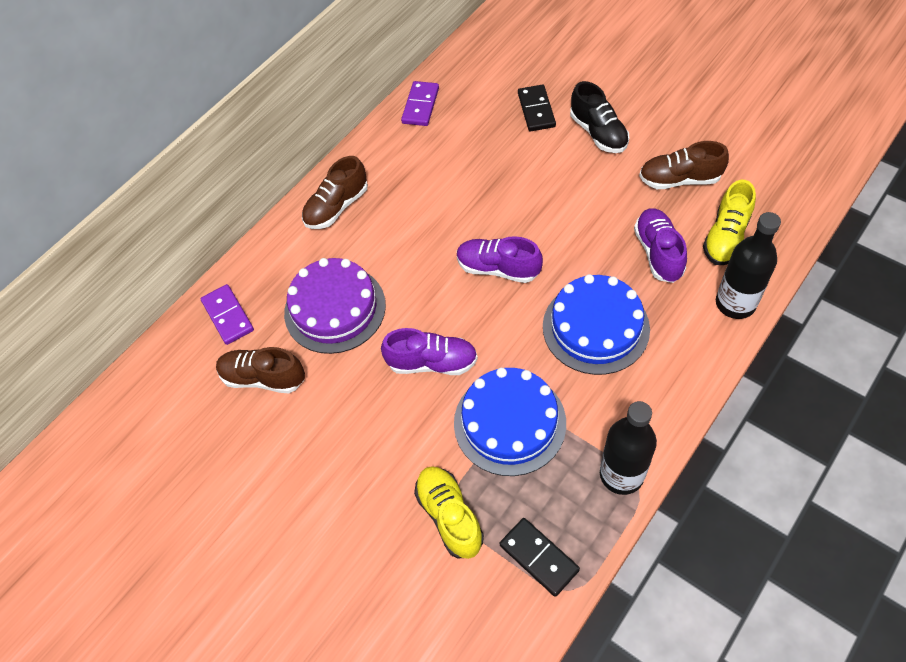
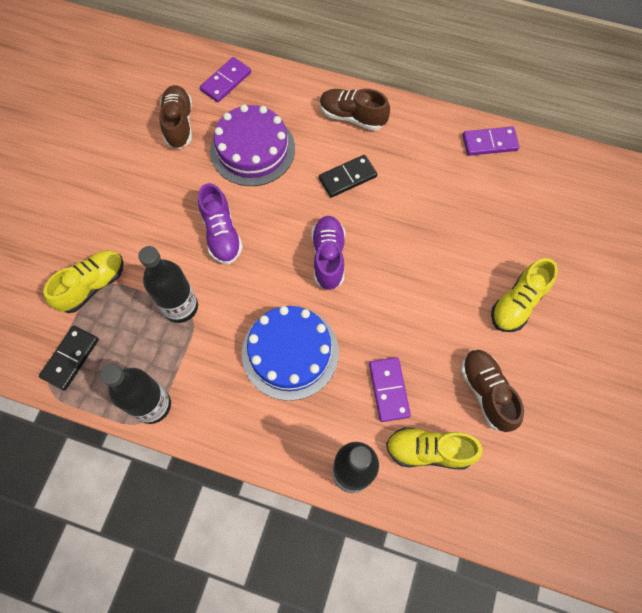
camera: 65 degrees right, 10 degrees up
(509, 423) = (180, 307): blue cake -> black bottle
(536, 110) = (524, 240): black domino -> black domino (347, 177)
(598, 133) = (517, 303): black shoe -> yellow shoe
(658, 253) = (389, 390): purple shoe -> purple domino

